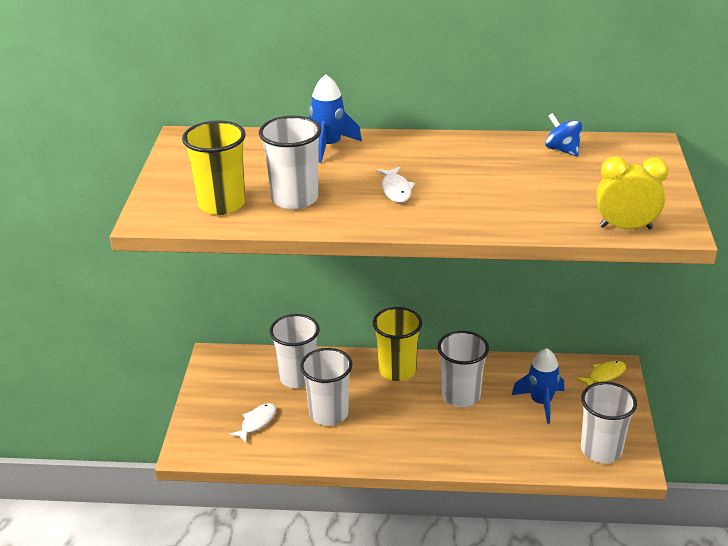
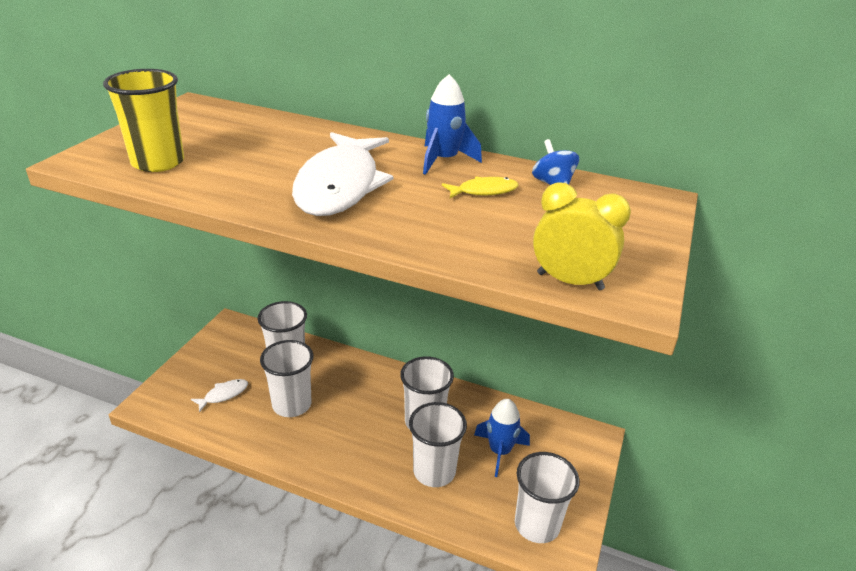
camera: 15 degrees right, 0 degrees up
(294, 199) = (231, 172): white cup -> white cup (434, 471)
(329, 146) = (314, 134): blue rocket -> blue rocket (444, 160)
(396, 190) = (340, 185): white fish -> white fish, size x2.36
(397, 370) = (379, 379): yellow cup -> none
(604, 375) = (579, 441): yellow fish -> yellow fish (484, 191)

